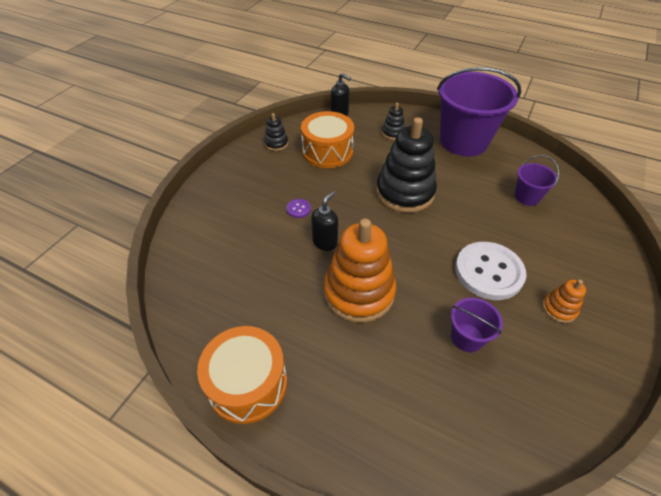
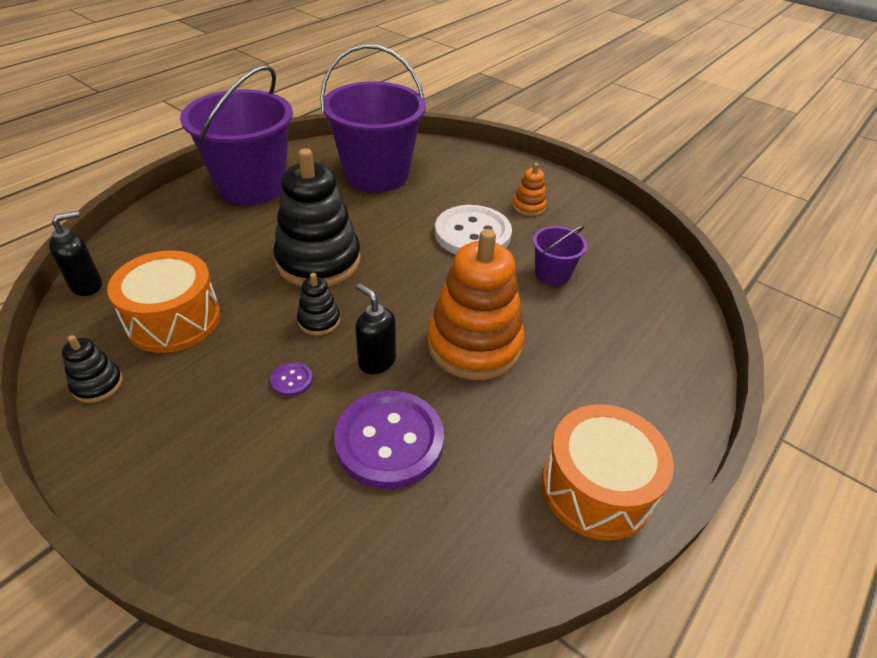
camera: 80 degrees left, 5 degrees down
(265, 262) = (389, 441): none -> purple button
(393, 133) = (184, 240): black stacking toy -> black stacking toy (319, 321)
(527, 197) = (376, 175): purple bucket -> purple bucket, size x2.19

